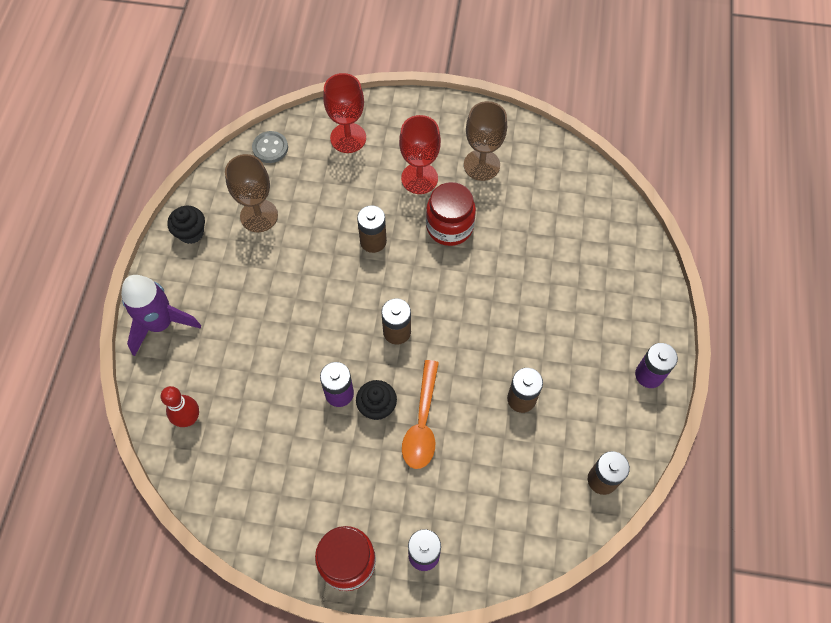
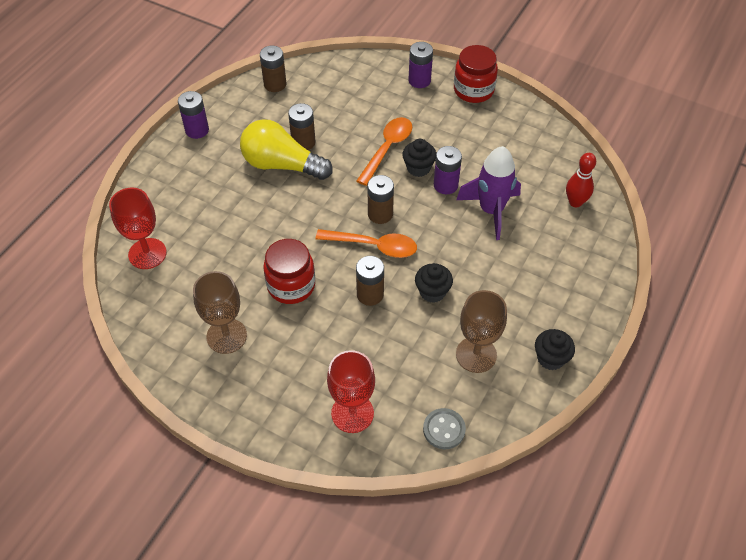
camera: 160 degrees left, 10 degrees down
(160, 324) = (592, 281): purple rocket -> purple rocket (491, 210)
(315, 262) = (432, 292): none -> black cupcake
(389, 292) = (373, 246): none -> orange spoon
(419, 178) = (296, 342): red goblet -> red goblet (147, 253)
(529, 359) = (282, 165): none -> yellow light bulb

